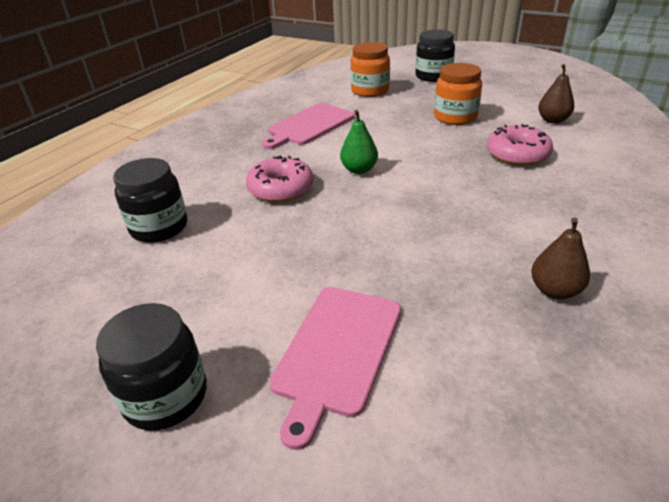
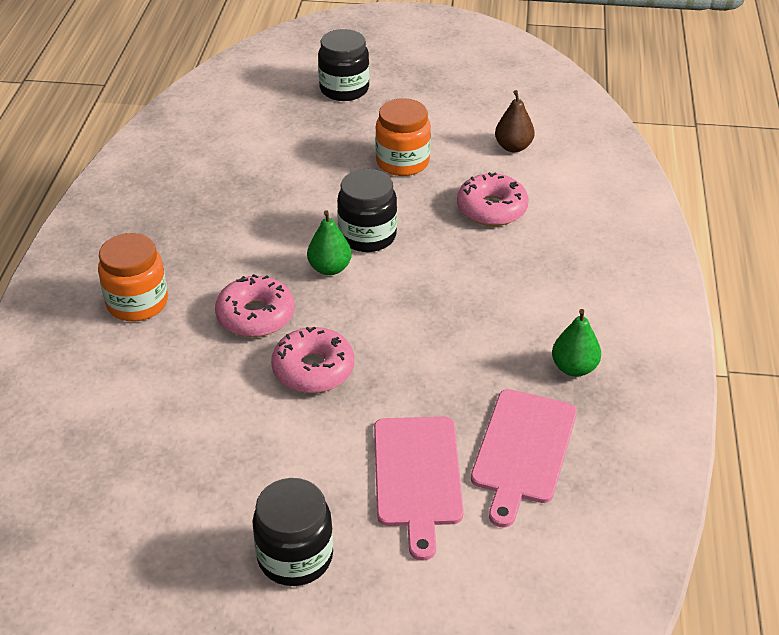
camera: 25 degrees left, 5 degrees up
(159, 227) = (150, 400): black jar -> black jar (367, 236)
(299, 234) = (313, 369): none -> pink donut
(309, 125) = (229, 210): pink cutting board -> pink cutting board (523, 450)
(370, 91) = (274, 132): orange jar -> orange jar (137, 303)
(554, 290) = (574, 368): brown pear -> green pear

